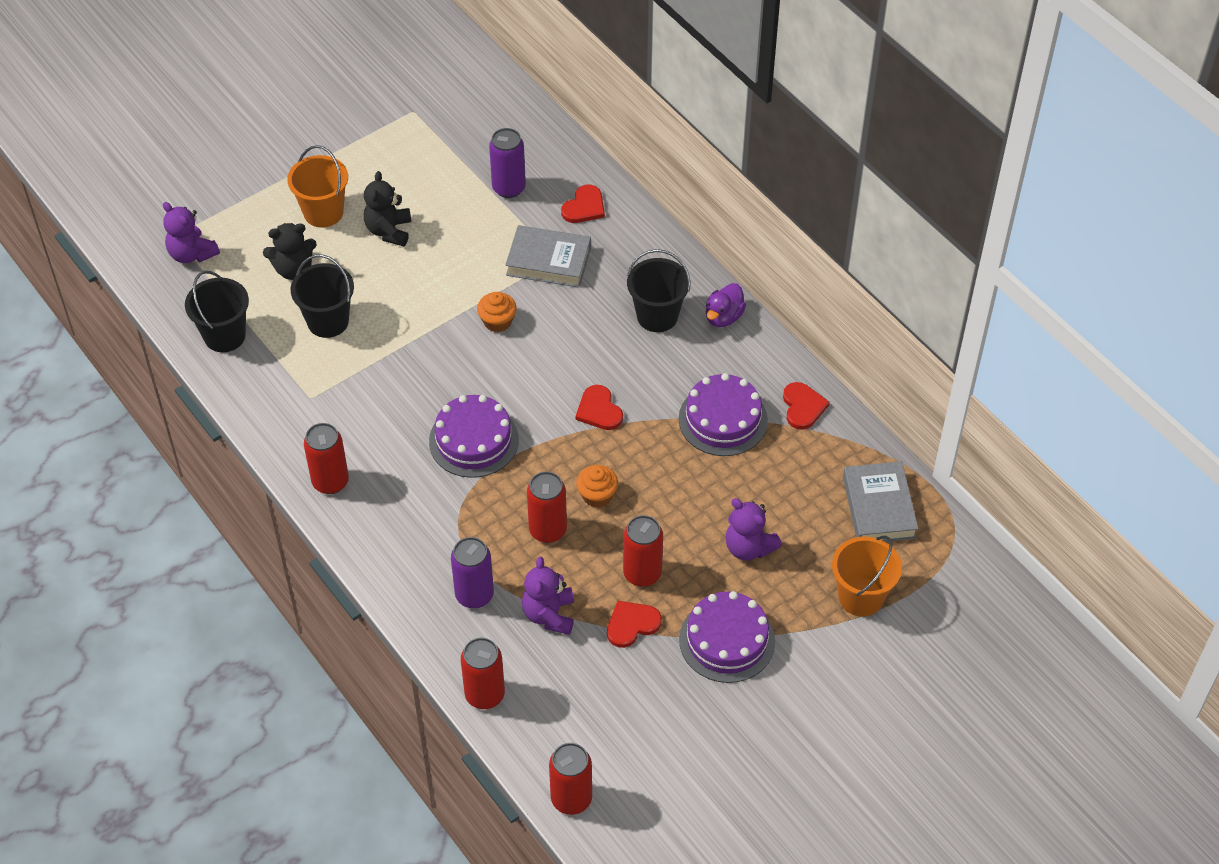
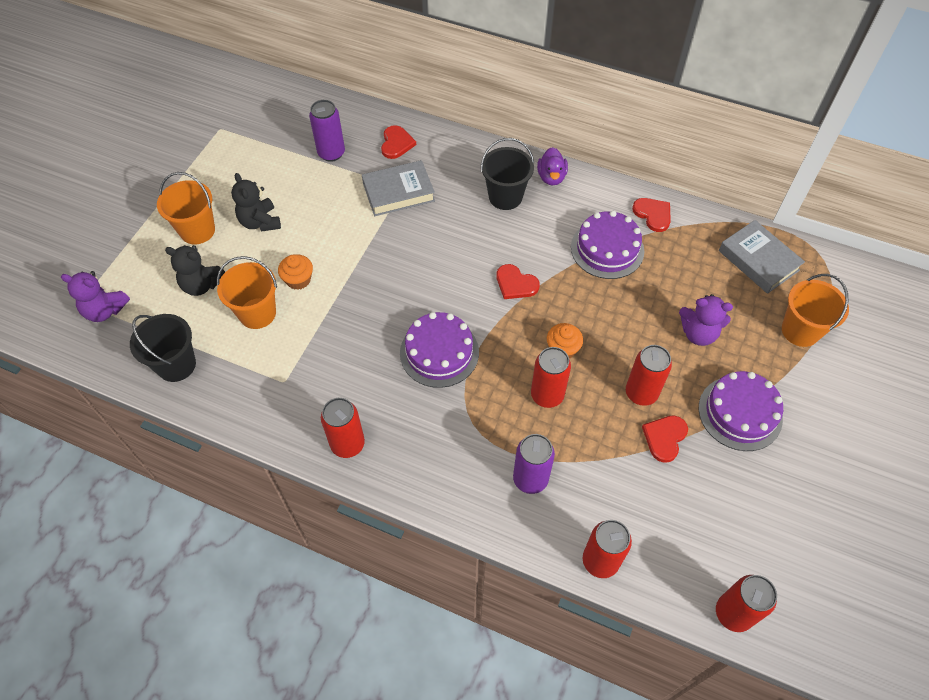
camera: 30 degrees left, 5 degrees up
(294, 269) = (201, 285): black teddy bear -> black teddy bear turned 60 degrees clockwise
(328, 321) = (257, 313): black bucket -> orange bucket
(497, 321) = (392, 253): orange cupcake -> orange cupcake (298, 280)
(549, 614) = (599, 464): purple teddy bear -> none

